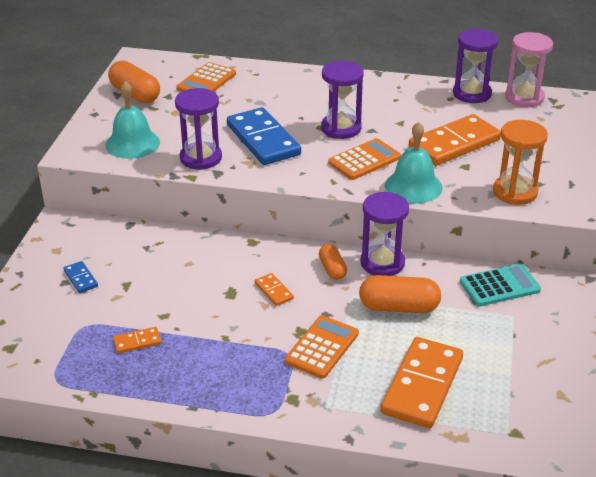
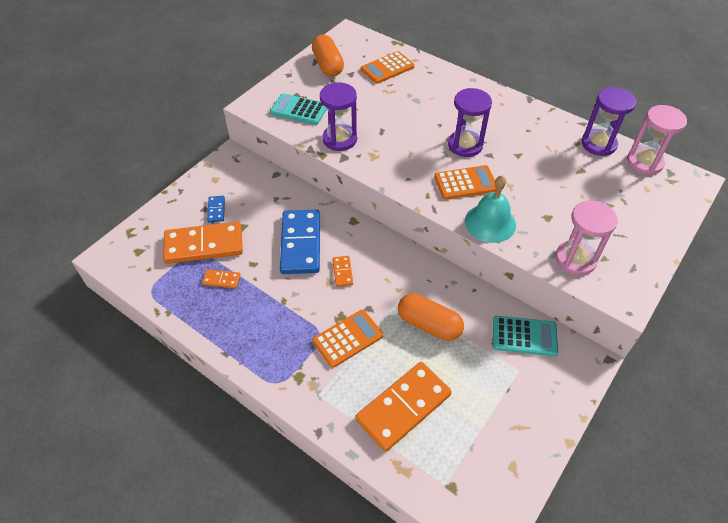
camera: 25 degrees right, 15 degrees up
(132, 143) = (299, 110): turquoise bell -> turquoise calculator
(263, 140) = (397, 137): blue domino -> blue domino (301, 244)
(332, 269) = (398, 268): orange capsule -> none
(382, 263) = (440, 277): purple hourglass -> none
(454, 144) = (551, 191): orange domino -> orange domino (204, 245)
(515, 192) = (575, 259): orange hourglass -> pink hourglass

